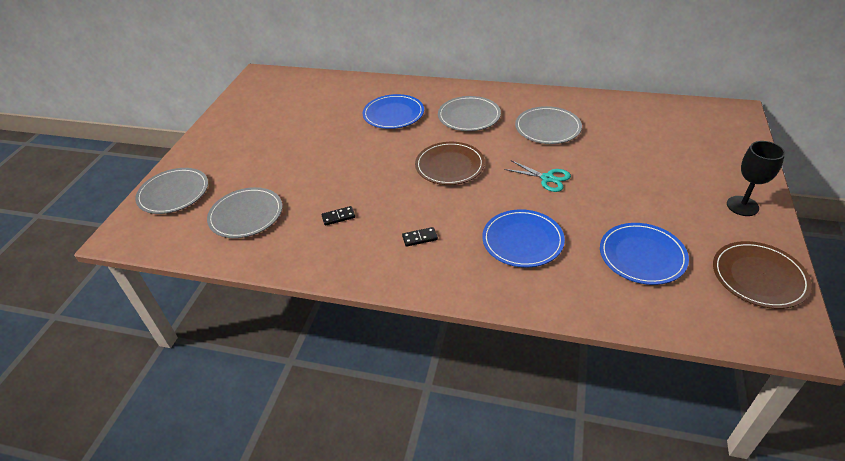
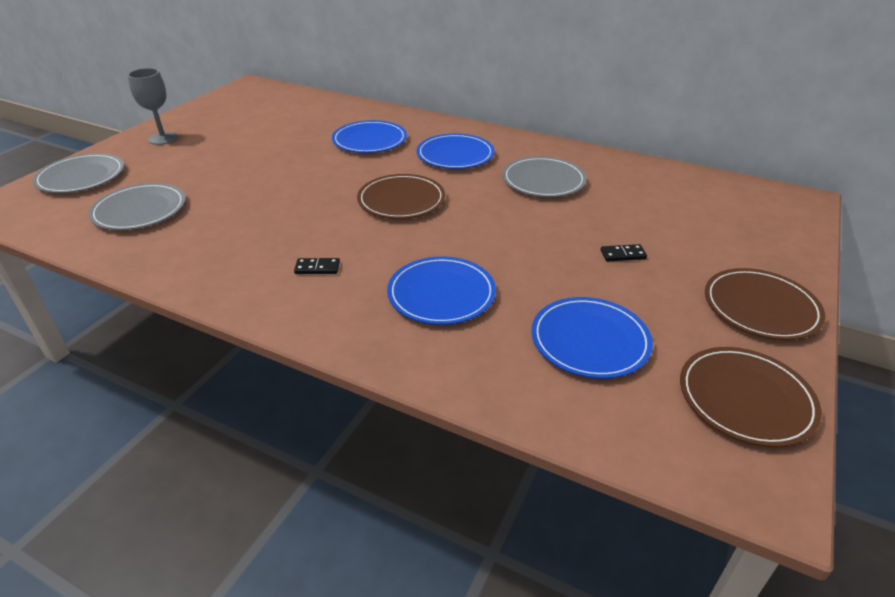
camera: 10 degrees right, 5 degrees down
(219, 143) = (163, 138): none -> grey goblet
(338, 217) = (238, 230): black domino -> black domino (623, 255)
(469, 116) = (455, 155): grey plate -> blue plate
(547, 178) = (512, 232): turquoise scissors -> none
(742, 206) = (761, 307): black goblet -> brown plate

